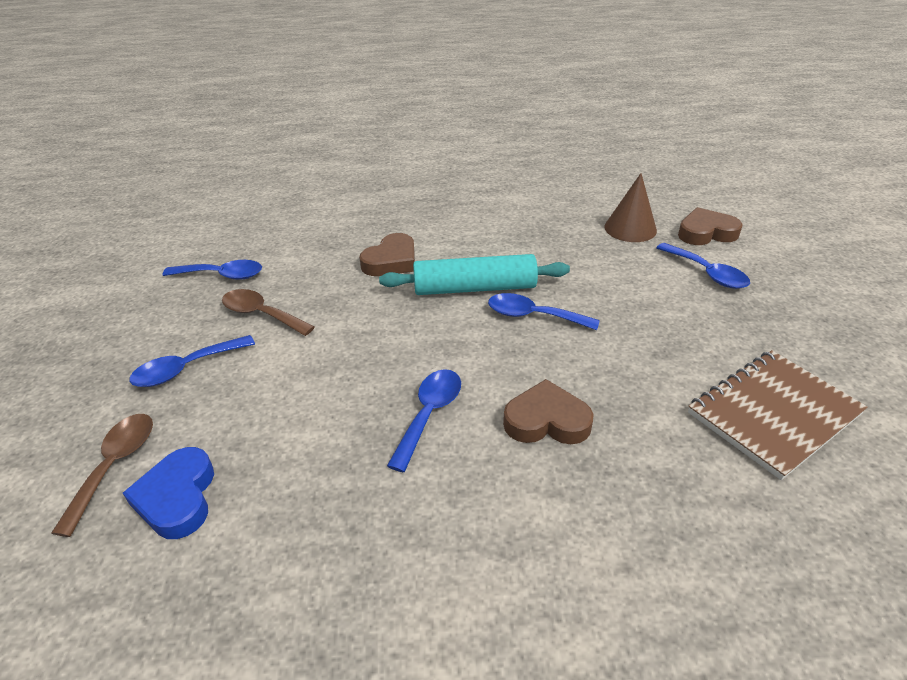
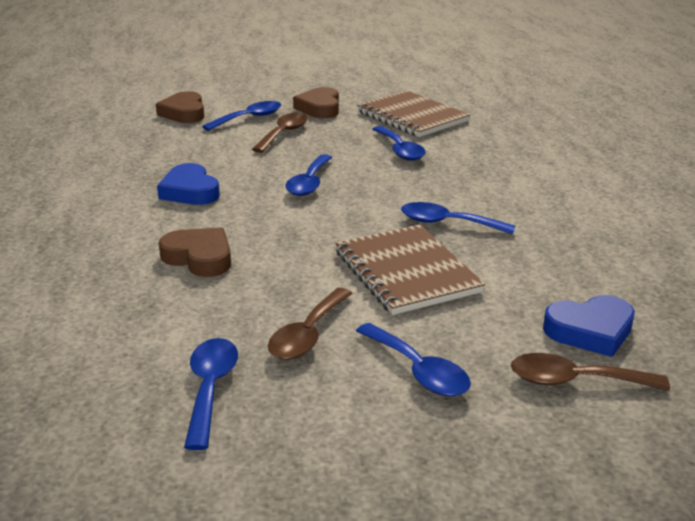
camera: 95 degrees left, 10 degrees down
(335, 373) = (406, 272): none -> brown notebook
(475, 288) = (262, 209): turquoise rolling pin -> none
(512, 249) = (190, 191): none -> blue heart
(546, 420) = (440, 180): brown heart -> brown heart (319, 108)
(630, 228) = (166, 139): brown cone -> none
(638, 391) = (400, 150): none -> blue spoon
(667, 298) = (283, 134): none -> brown spoon

